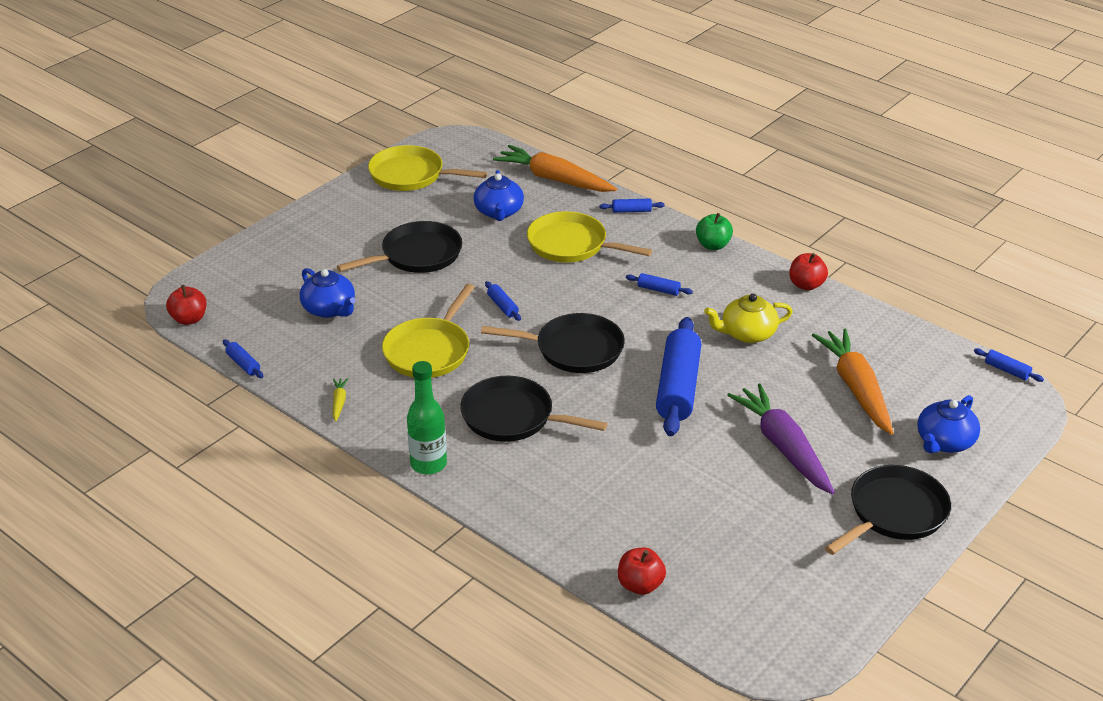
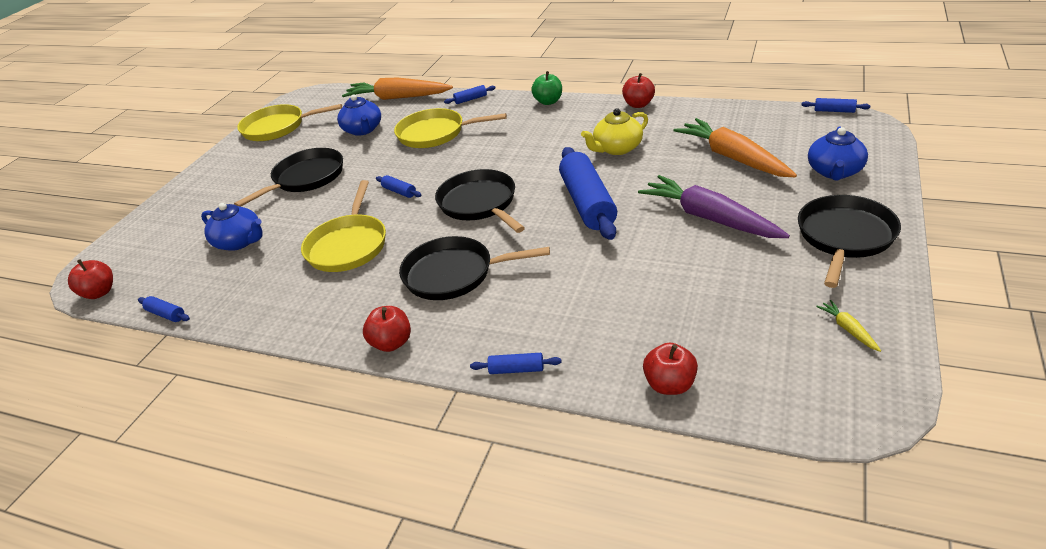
camera: 15 degrees left, 0 degrees up
(339, 402) = (277, 317): yellow carrot -> yellow carrot (848, 329)
(428, 464) = (391, 343): green bottle -> red apple
(574, 349) = (479, 204): black pan -> black pan turned 105 degrees counterclockwise
(658, 290) = (525, 141): blue rolling pin -> blue rolling pin (516, 369)

